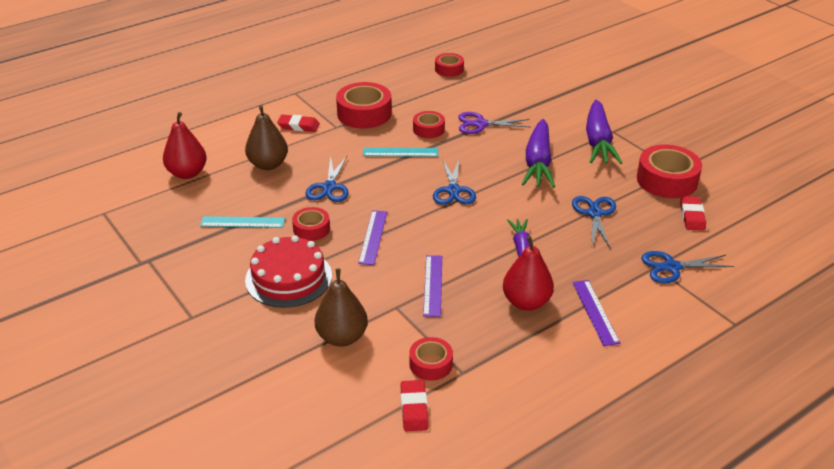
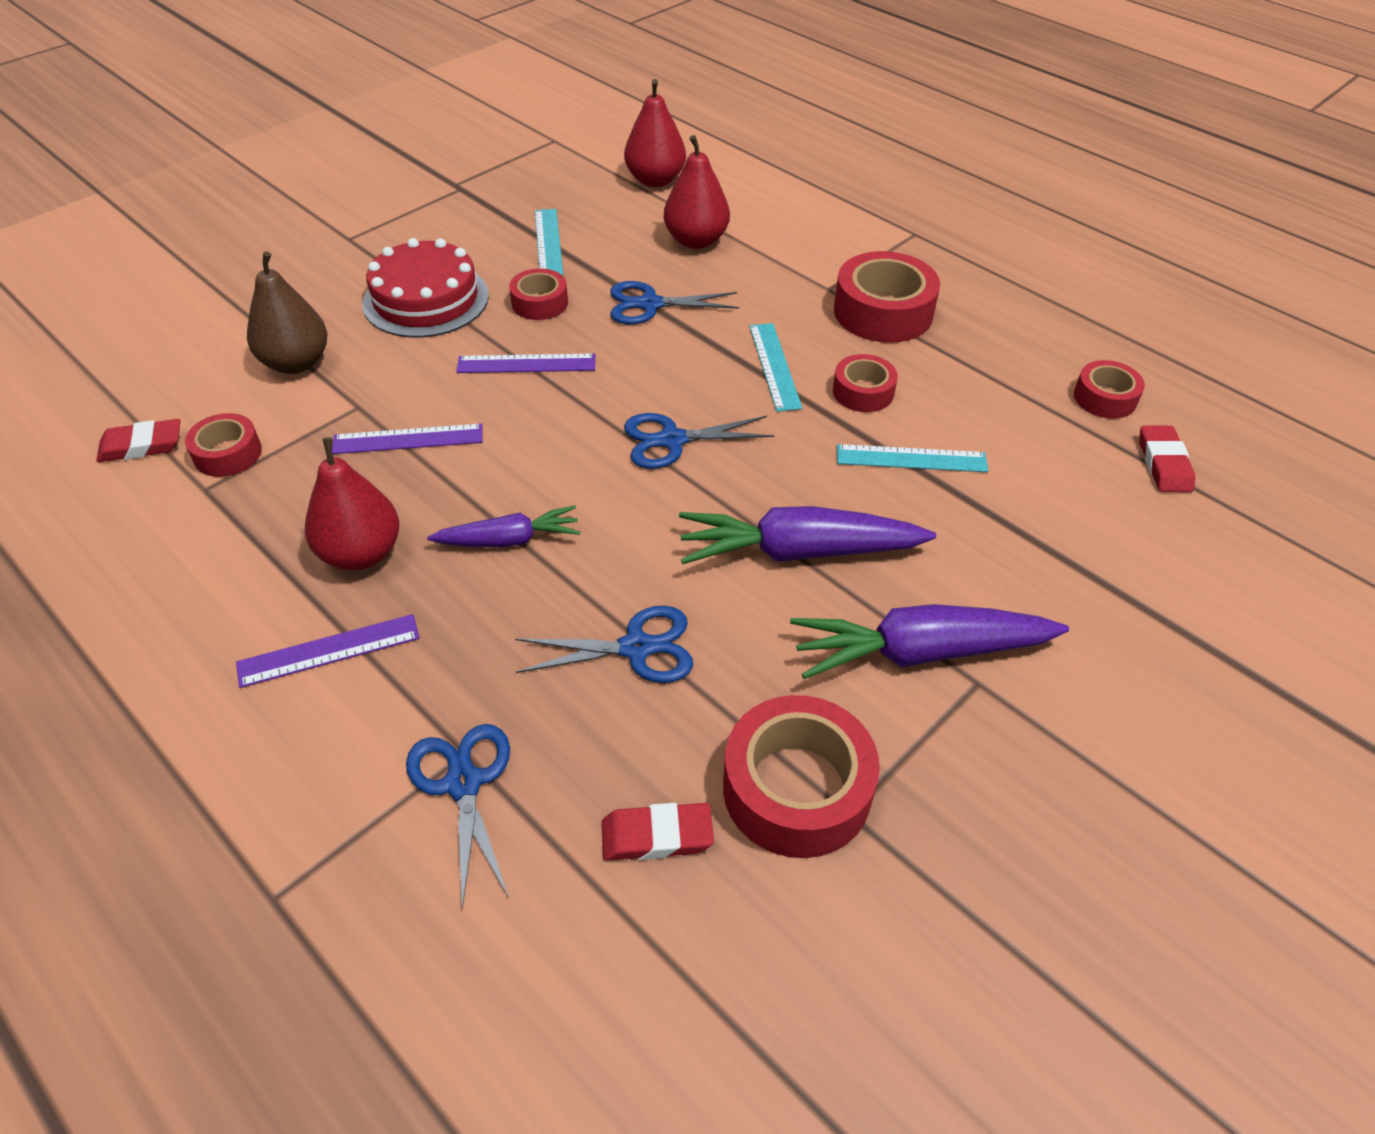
camera: 80 degrees right, 10 degrees up
(268, 164) = (696, 240): brown pear -> red pear
(298, 126) = (814, 251): red eraser -> red eraser (1164, 463)
(480, 124) = (911, 458): purple scissors -> turquoise ruler

